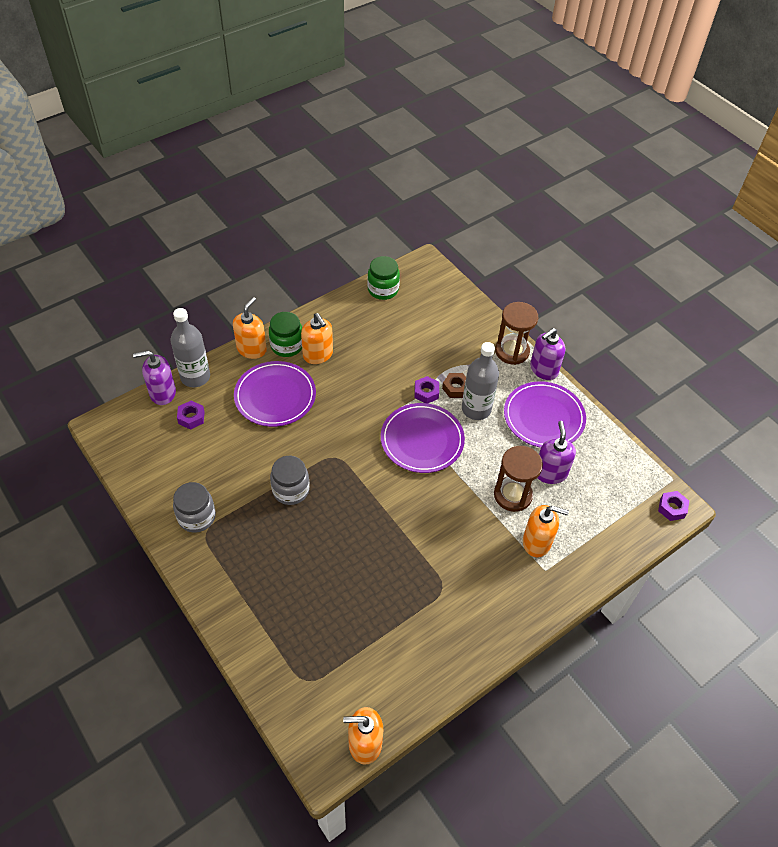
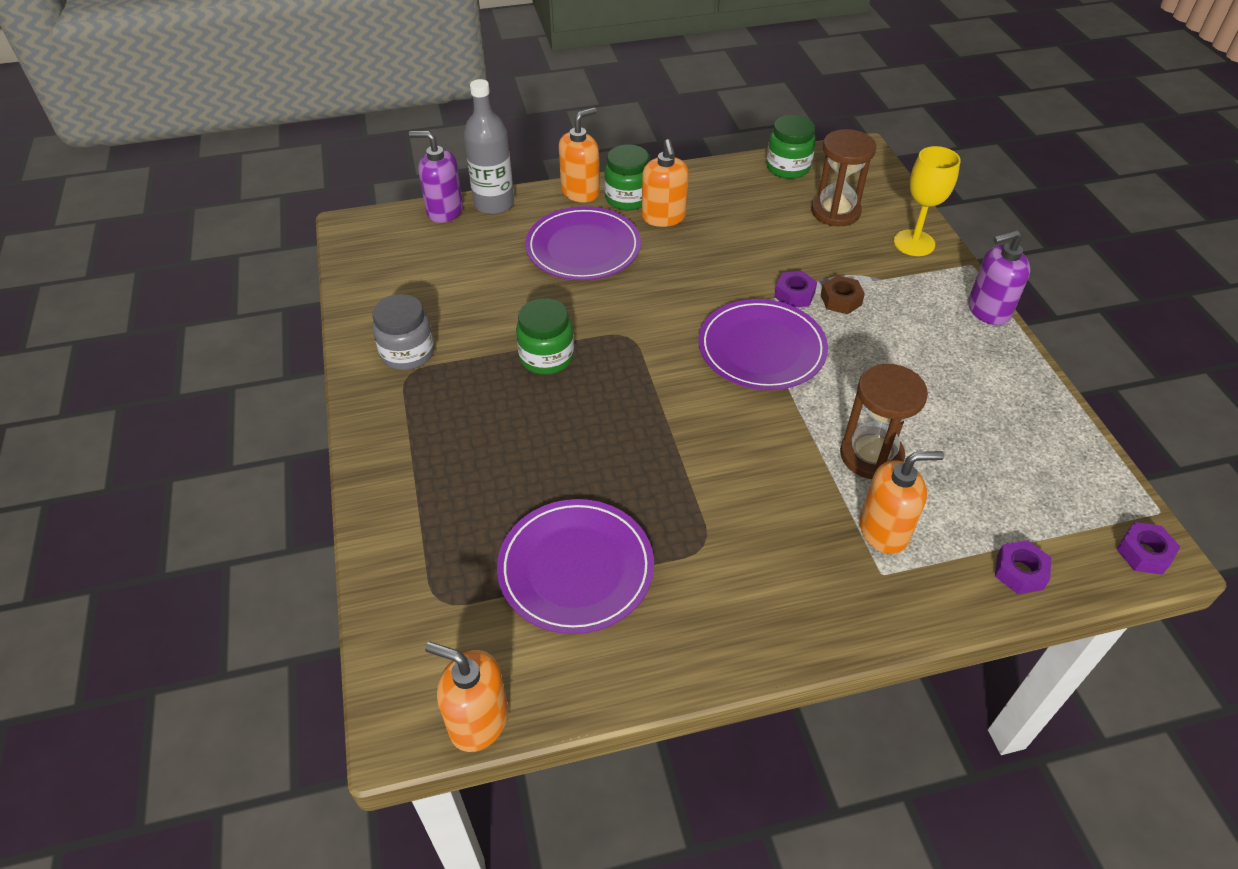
camera: 25 degrees right, 5 degrees down
(191, 417) = (464, 244): purple nut -> purple nut (1019, 572)
(291, 490) = (546, 357): grey jar -> green jar
(476, 409) = (861, 332): grey bottle -> none
(484, 330) = (914, 243): none -> yellow goblet
(512, 351) = (946, 277): brown hourglass -> brown hourglass (835, 212)
(537, 542) = (884, 530): orange soap dispenser -> orange soap dispenser turned 45 degrees counterclockwise
(544, 417) = (964, 369): purple plate -> purple plate (576, 568)
(550, 473) = (945, 443): purple soap dispenser -> none

